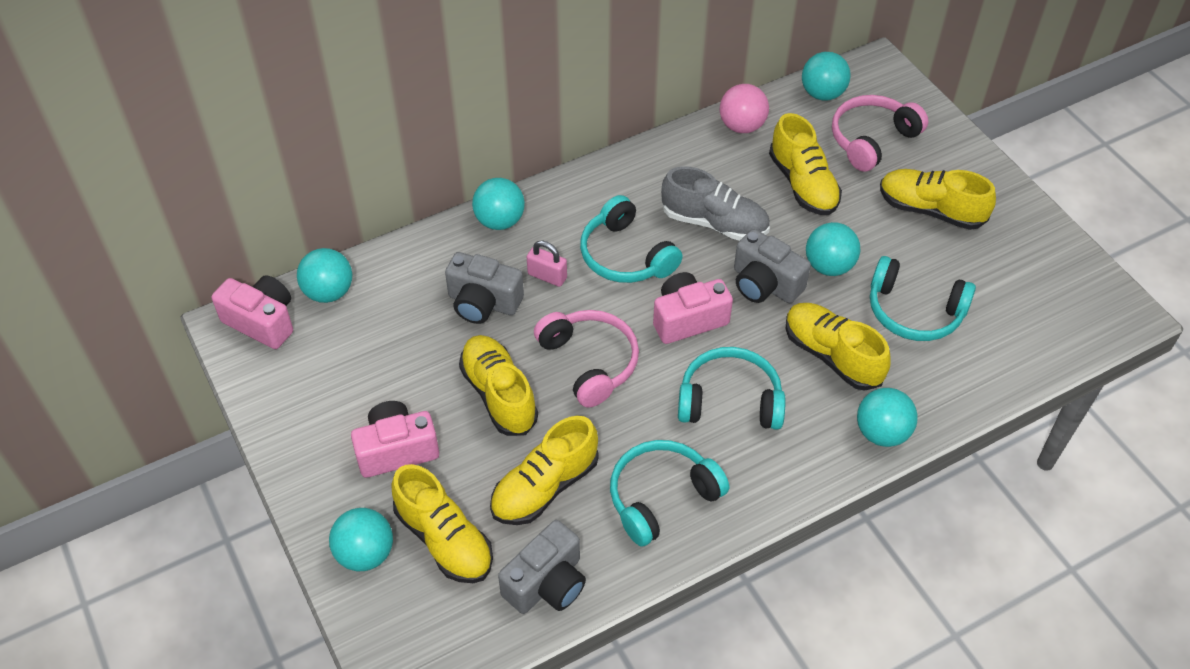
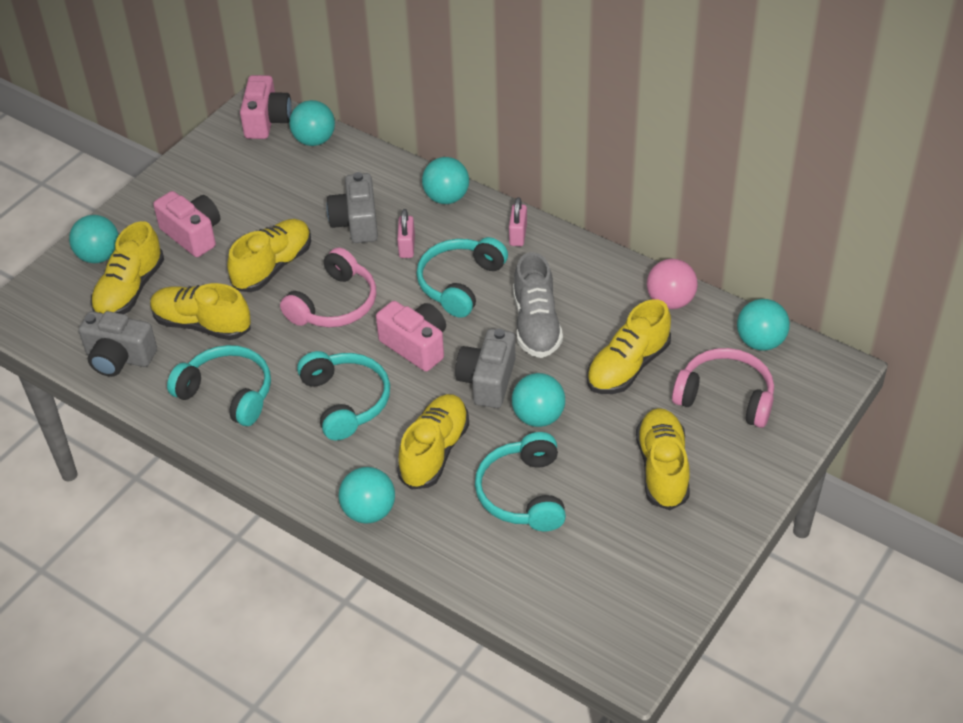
camera: 65 degrees right, 5 degrees down
(589, 190) = (518, 235): none -> pink padlock

